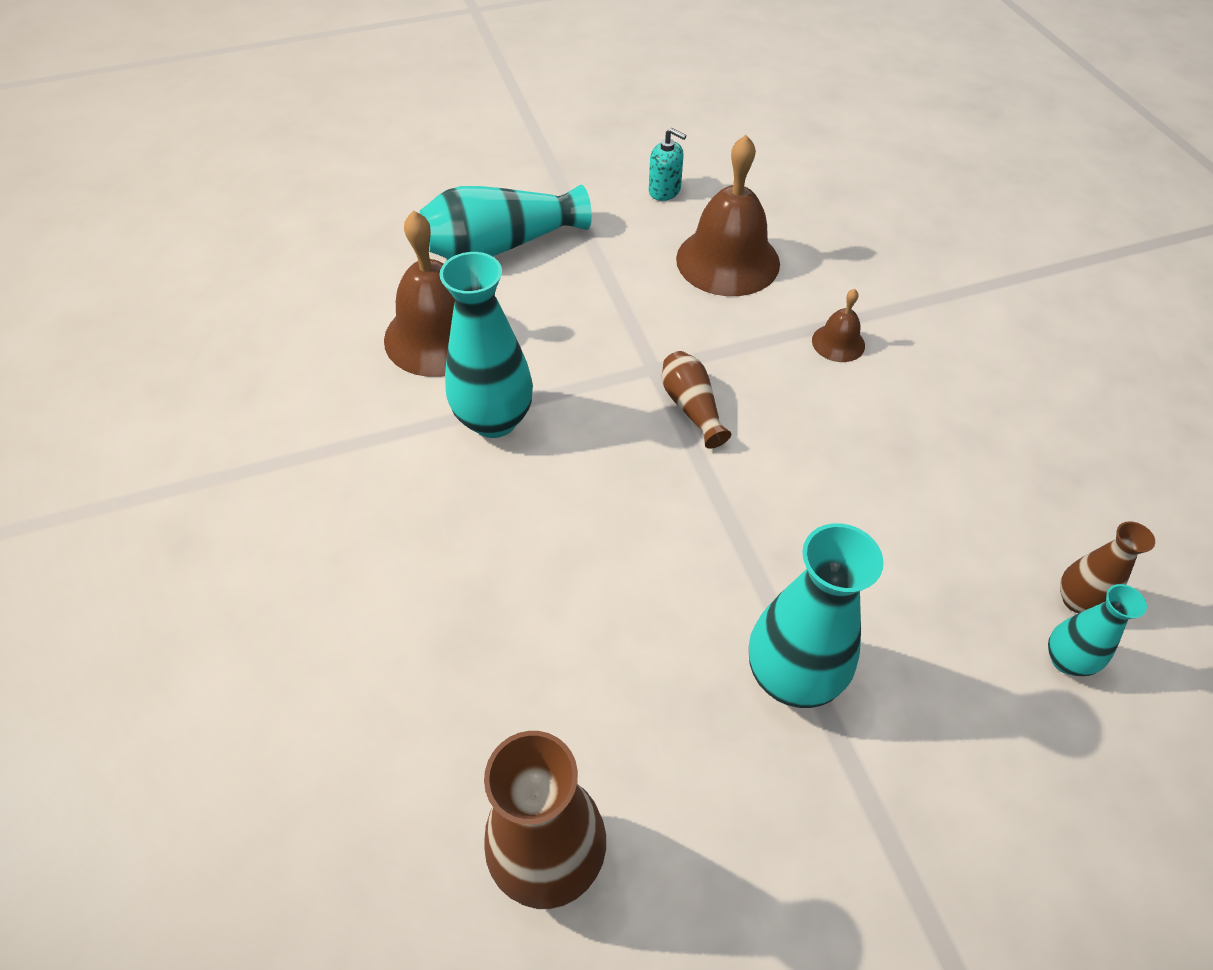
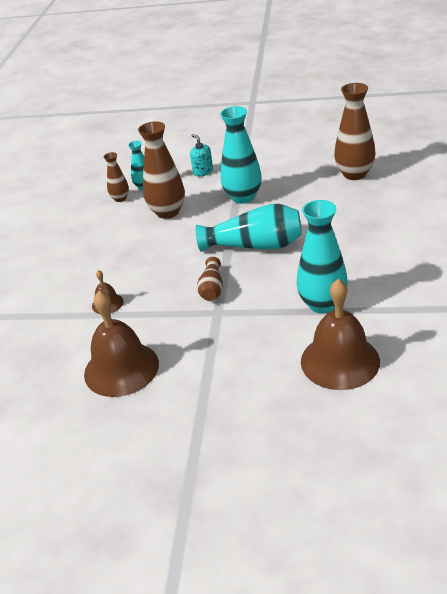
camera: 150 degrees left, 15 degrees down
(501, 246) = (270, 422): turquoise vase -> turquoise vase (255, 245)
(664, 191) = (115, 442): turquoise soap dispenser -> turquoise soap dispenser (203, 172)
(926, 580) = (167, 212): none -> brown vase

